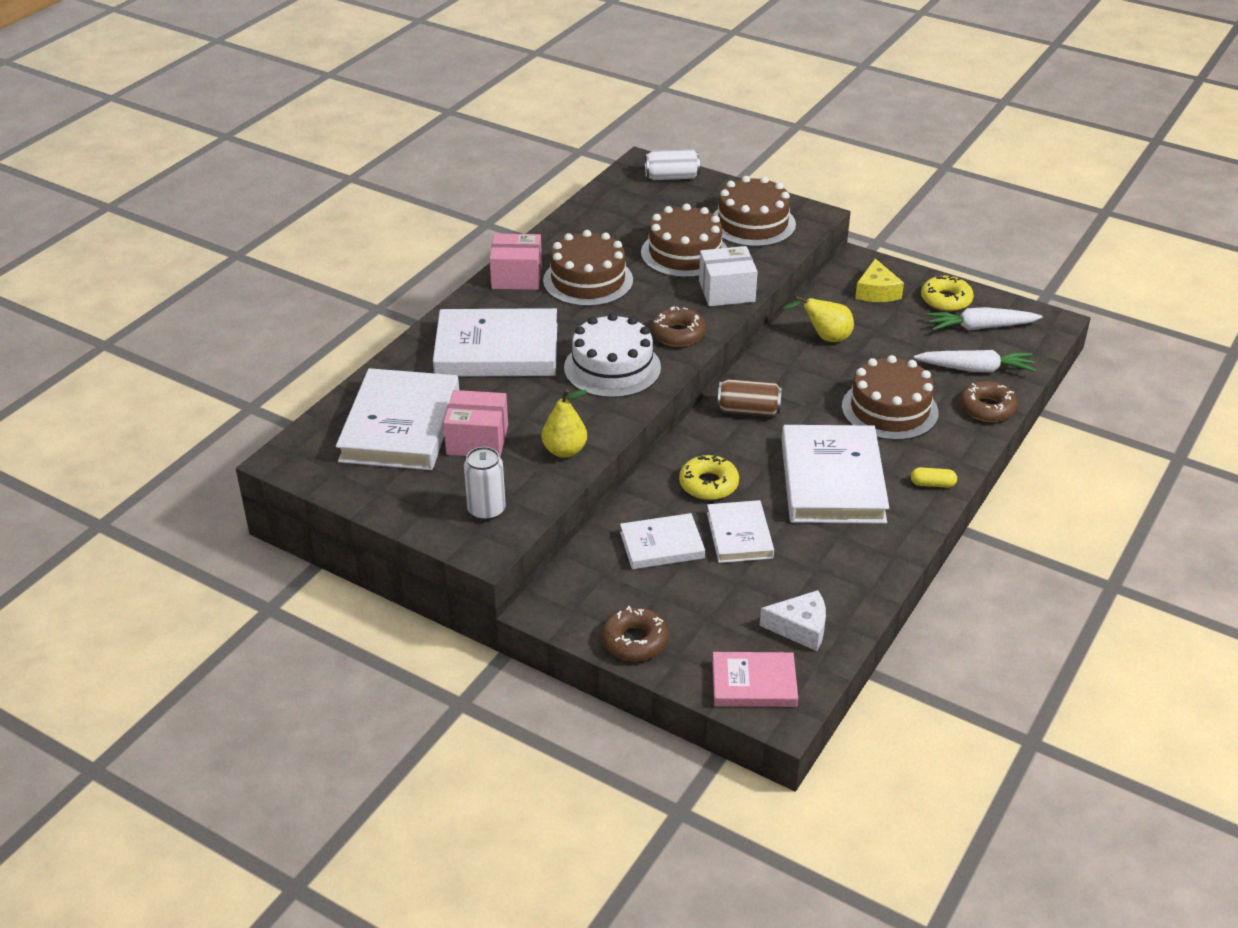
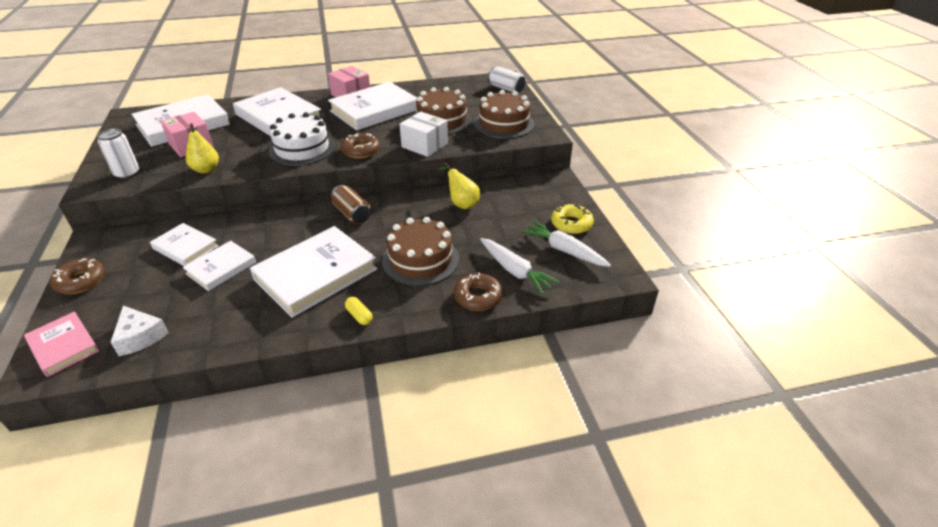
camera: 45 degrees right, 0 degrees up
(588, 280) = (374, 110): brown cake -> white book
(708, 484) = (262, 235): yellow donut -> none
(876, 292) = (537, 198): yellow cheese -> none

